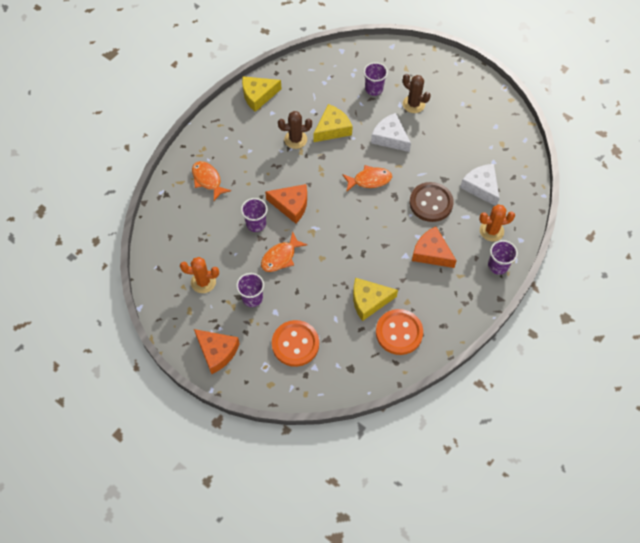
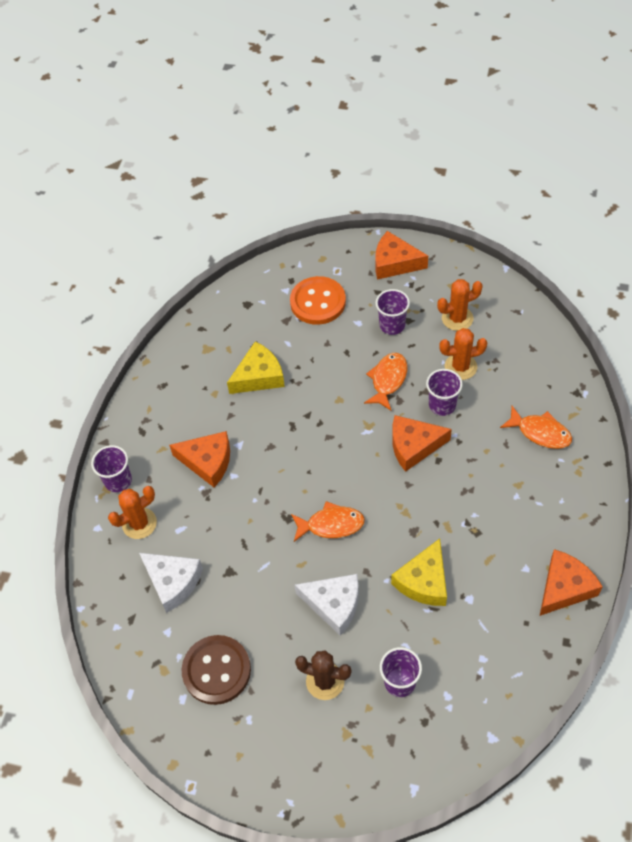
camera: 160 degrees right, 5 degrees down
(226, 244) = (460, 367): none -> orange cactus
(258, 96) = (564, 587): yellow cheese -> orange cheese
(295, 139) = (465, 540): brown cactus -> none
(369, 180) = (331, 525): orange fish -> orange fish turned 150 degrees counterclockwise
(399, 332) = (210, 358): orange button -> none
(431, 203) = (234, 528): brown button -> brown button (216, 670)

